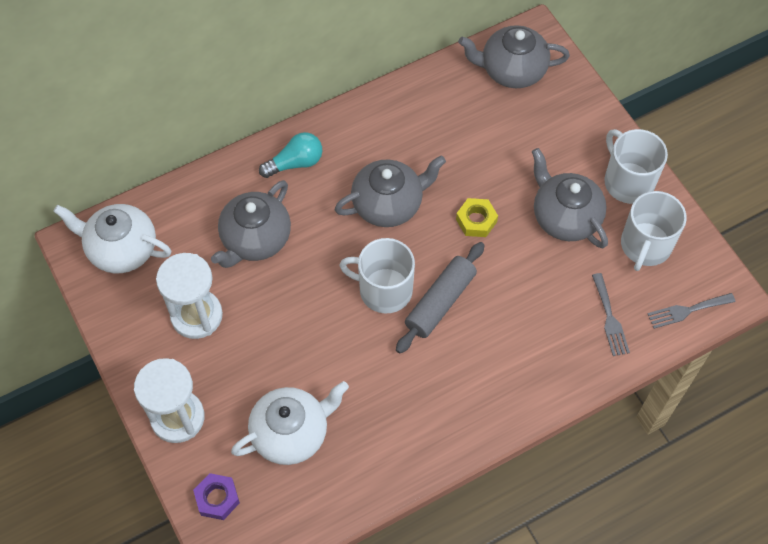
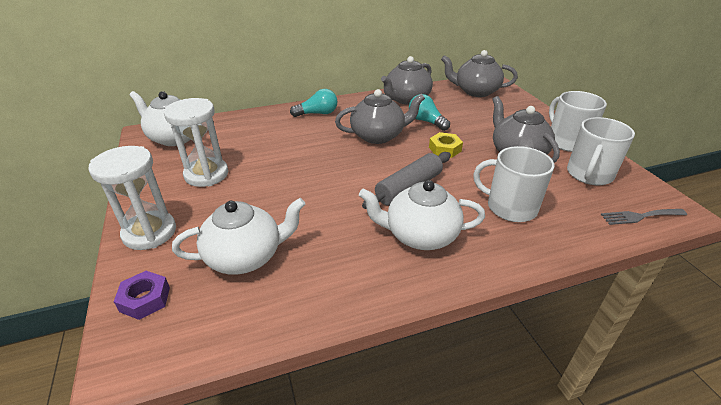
camera: 10 degrees right, 25 degrees down
(255, 239) = (273, 142): grey teapot -> grey teapot (406, 99)
(384, 290) = (362, 176): white mug -> white mug (510, 207)
(447, 161) = (426, 121): none -> turquoise light bulb
(460, 376) = (420, 235): none -> white teapot
(610, 318) = (564, 213): grey fork -> none

